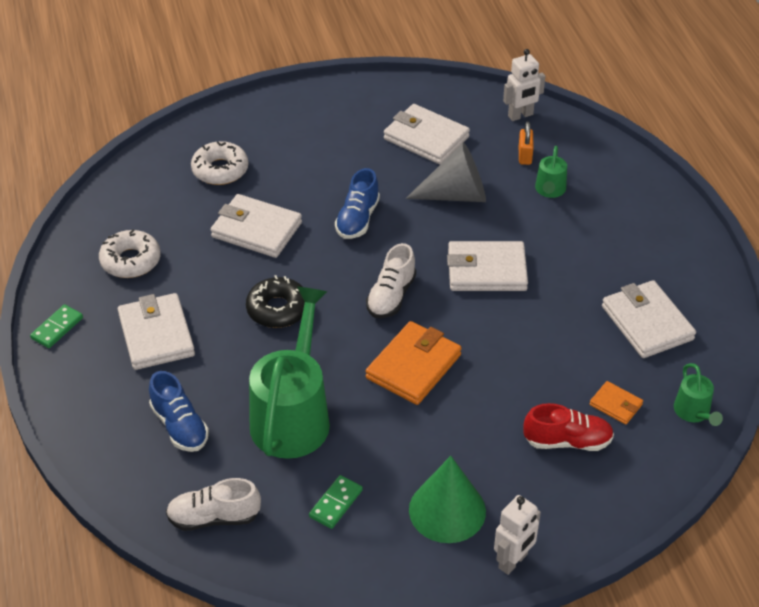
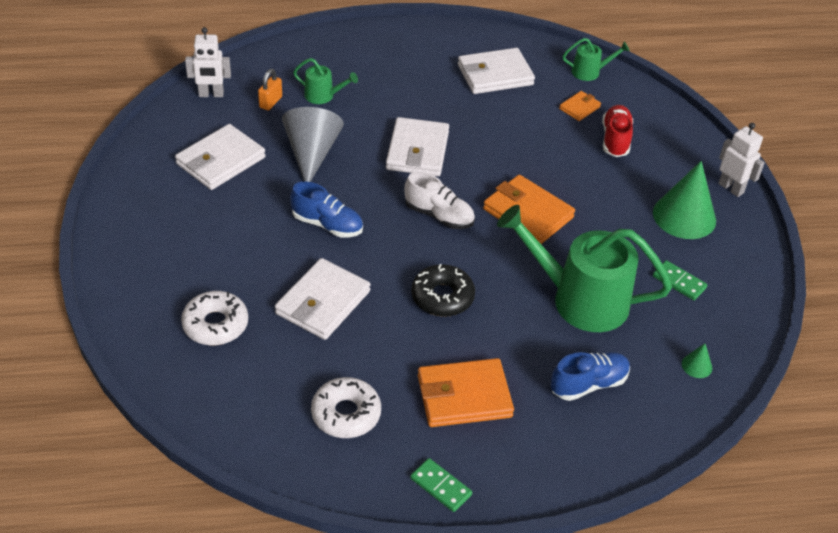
camera: 85 degrees left, 0 degrees up
(156, 335) = (464, 396): white wallet -> orange wallet
(214, 517) = (697, 366): white shoe -> green cone
(520, 115) = (211, 94): white robot -> white robot turned 105 degrees clockwise
(525, 156) = (270, 102): orange padlock -> orange padlock turned 75 degrees counterclockwise

